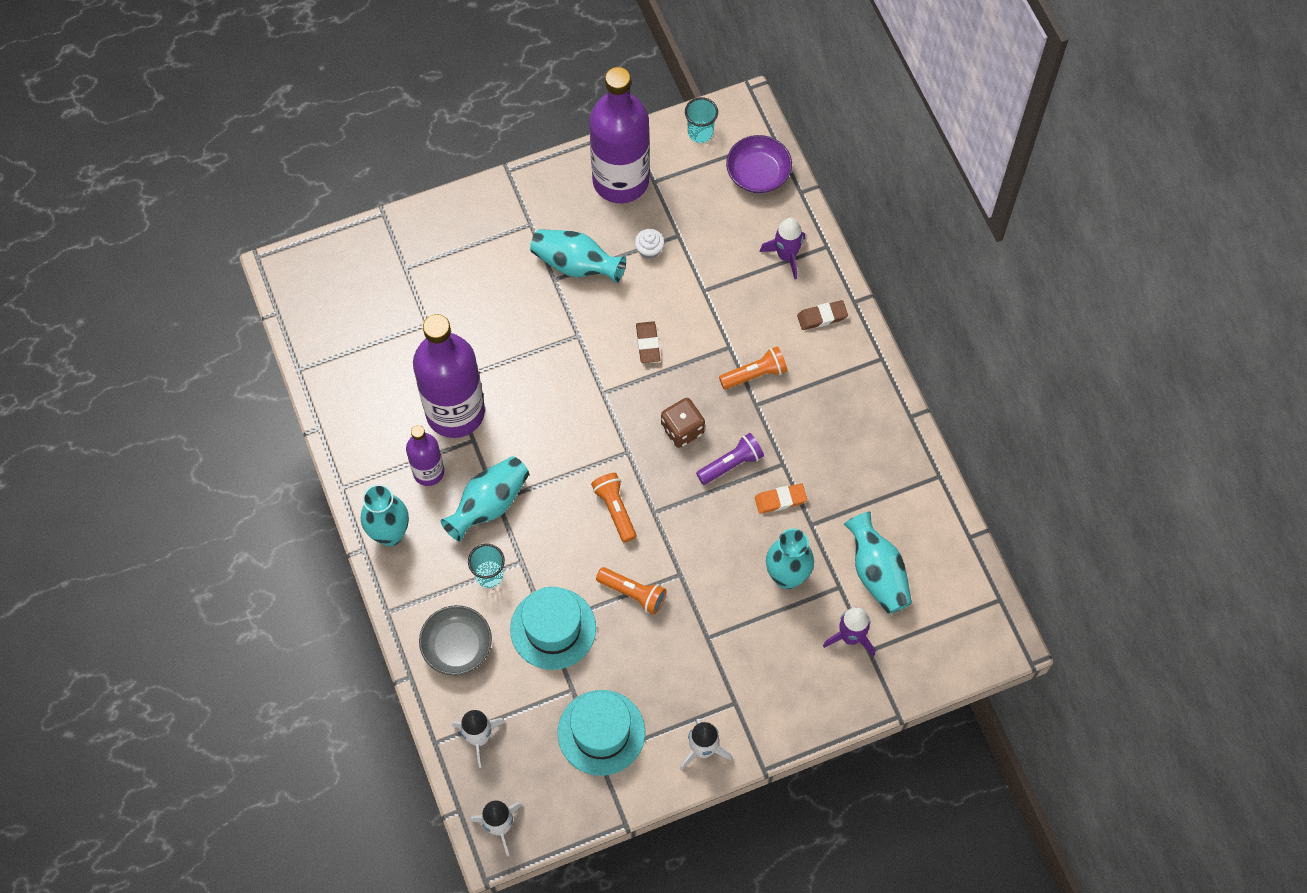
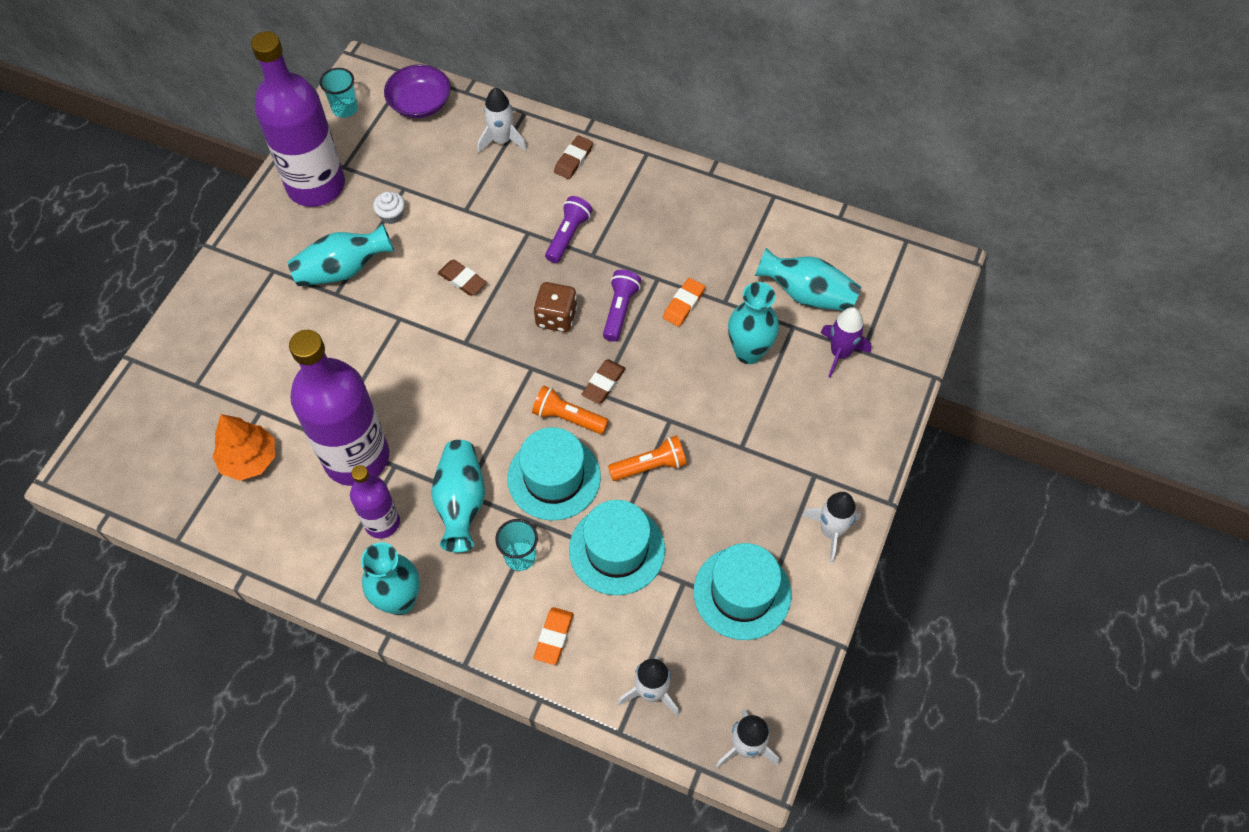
camera: 45 degrees left, 5 degrees down
(390, 352) = (249, 459): none -> orange tree
(457, 646) = (554, 637): grey bowl -> orange eraser
(563, 542) = (554, 477): none -> turquoise hat
(664, 507) = (603, 383): none -> brown eraser
(755, 374) = (568, 235): orange flashlight -> purple flashlight
(786, 256) = (502, 140): purple rocket -> white rocket

